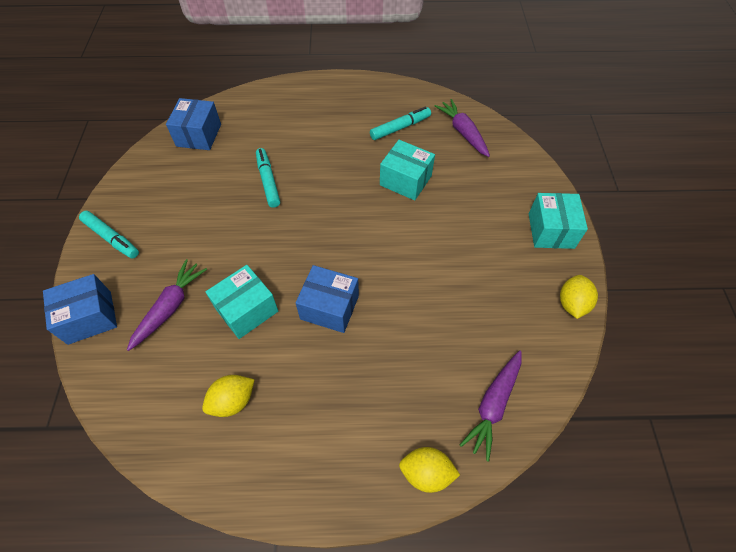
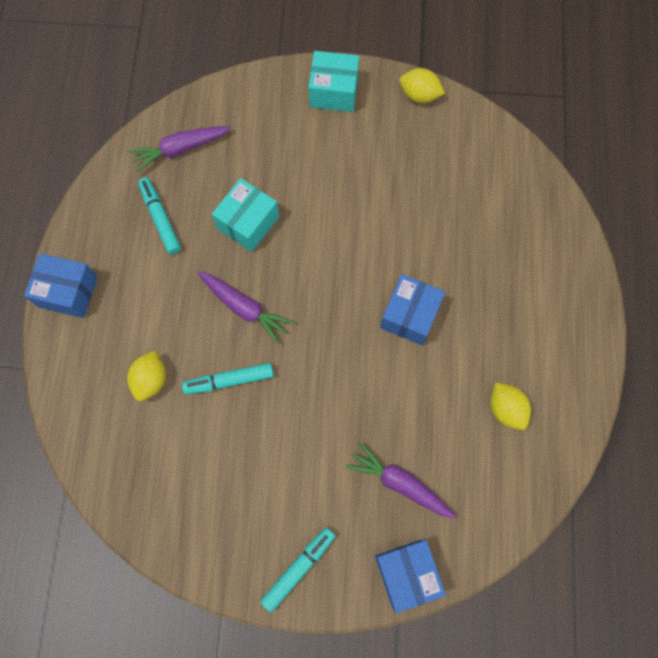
camera: 85 degrees left, 15 degrees up
(199, 135) = (133, 475): blue box -> blue box (68, 292)
(247, 310) = (408, 399): turquoise box -> none
(426, 472) = (570, 244): yellow lemon -> yellow lemon (151, 379)
(493, 405) = (514, 182): purple carrot -> purple carrot (244, 307)

